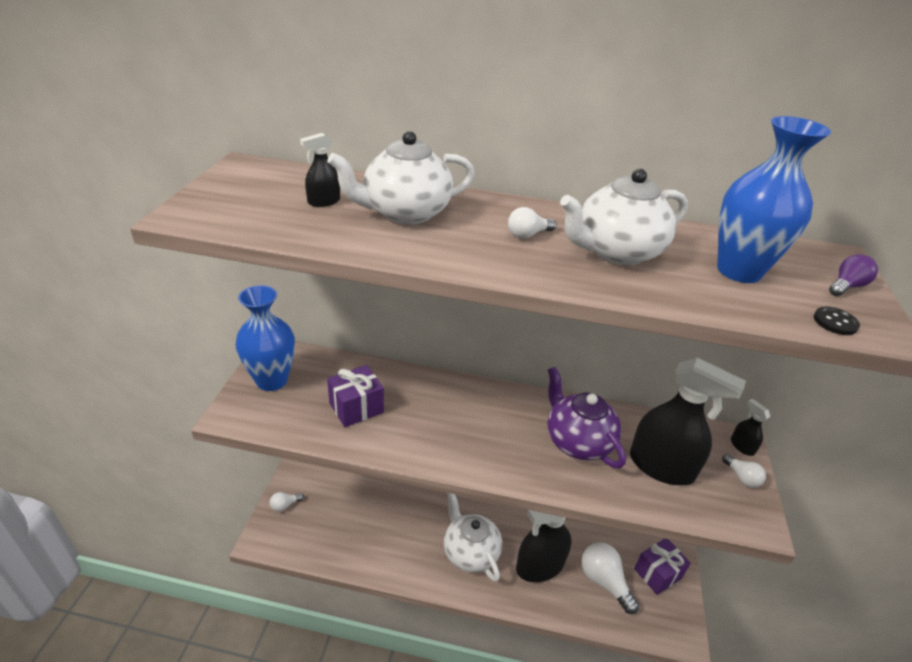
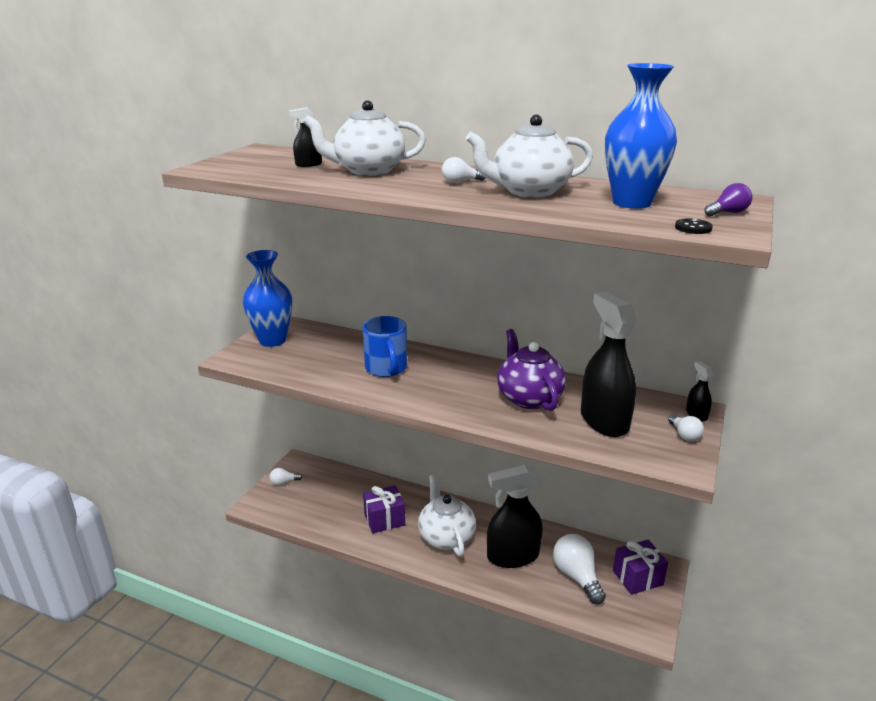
camera: 15 degrees right, 10 degrees down
(356, 407) = (336, 361): purple gift -> purple gift (384, 519)
(415, 413) = (386, 368): none -> blue mug
(661, 467) = (604, 421): black spray bottle -> black spray bottle turned 150 degrees counterclockwise

